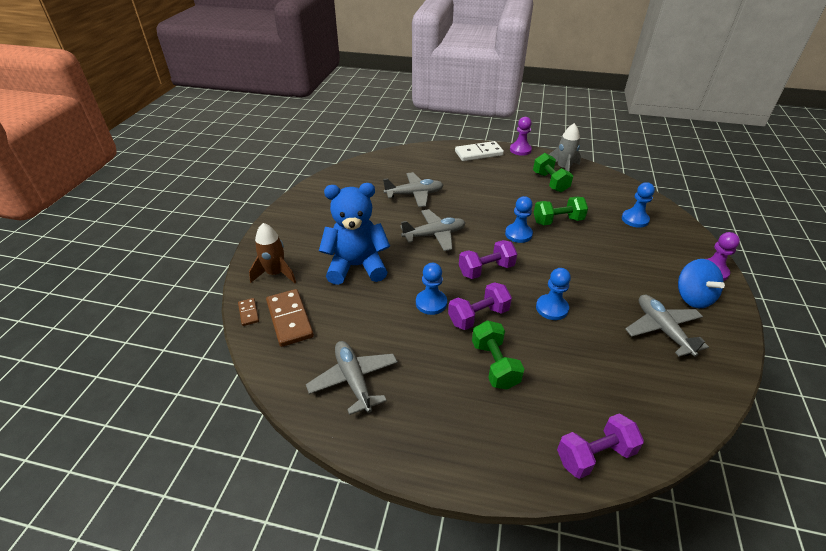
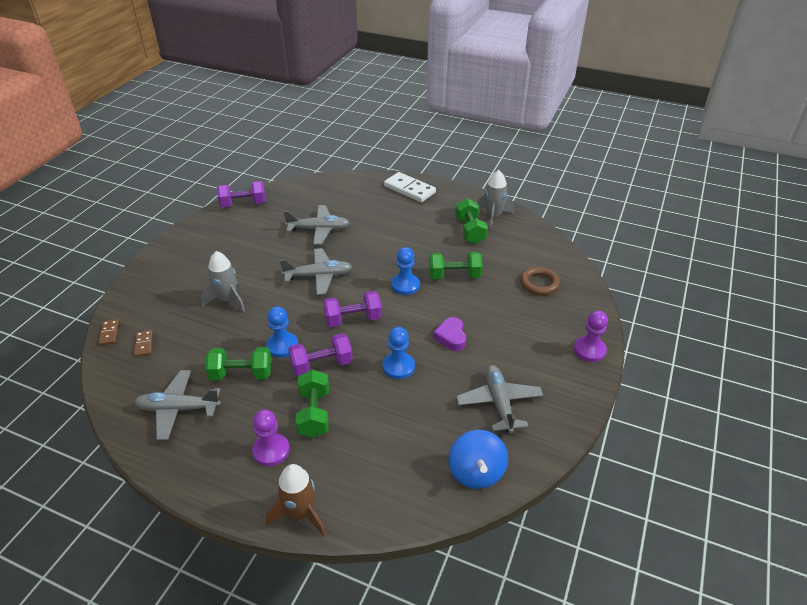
camera: 10 degrees right, 0 degrees up
(275, 273) = (148, 298): brown rocket -> brown rocket (300, 514)
(290, 319) = (144, 344): brown domino -> brown domino, size x0.50
(354, 380) = (178, 409): grey plane -> grey plane turned 75 degrees counterclockwise
(357, 266) = (227, 300): blue teddy bear -> grey rocket
(403, 336) = (241, 374): none -> green dumbbell
(478, 153) = (409, 189): white domino -> white domino turned 45 degrees clockwise
(520, 150) = (457, 189): purple pawn -> purple pawn (271, 450)
(585, 275) = (451, 337): none -> purple heart
(594, 455) = (364, 509): purple dumbbell -> purple dumbbell (243, 204)
(635, 219) = (539, 283): blue pawn -> brown ring
(692, 297) = (551, 374): blue spinning top -> blue spinning top (476, 472)

